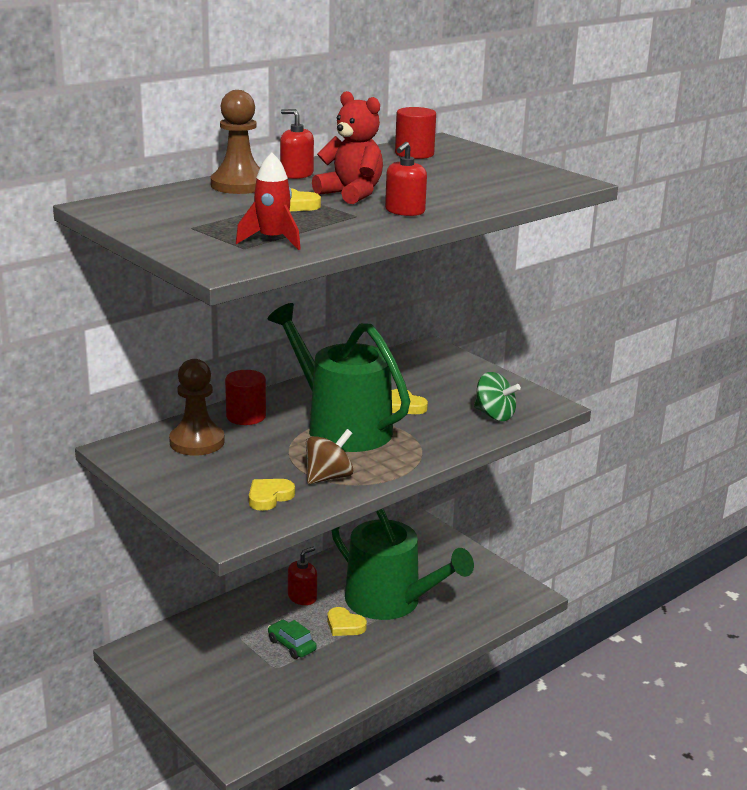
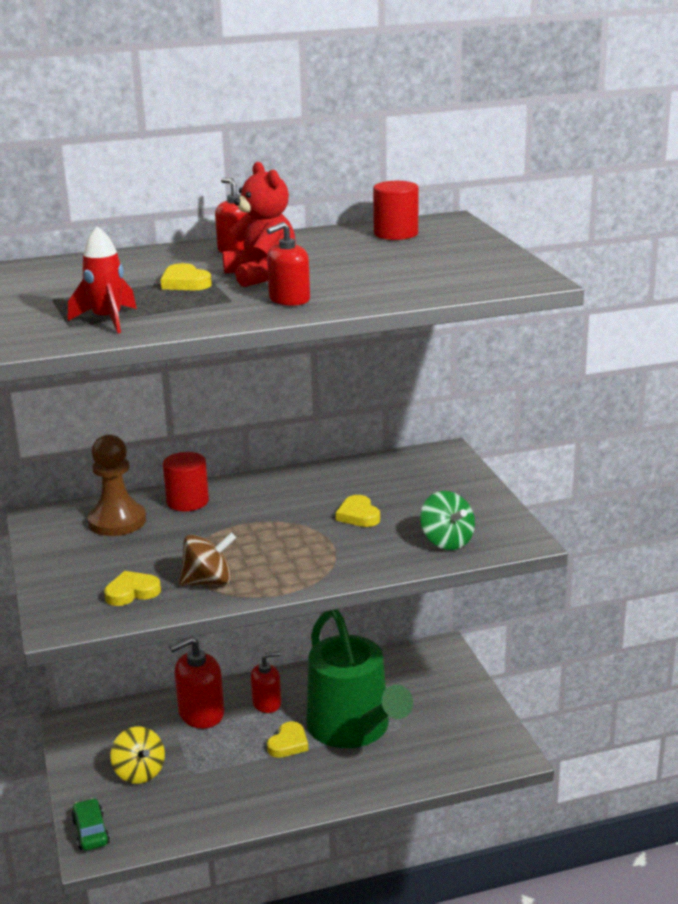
camera: 25 degrees right, 0 degrees up
(229, 678) = (139, 772): none -> yellow spinning top
(239, 185) = (163, 257): brown pawn -> none
(249, 618) = (201, 713): none -> red soap dispenser
(291, 645) = (221, 752): green car -> green car (91, 832)
(342, 427) = (271, 528): green watering can -> none
(344, 625) = (288, 743): yellow heart -> yellow heart turned 120 degrees counterclockwise

